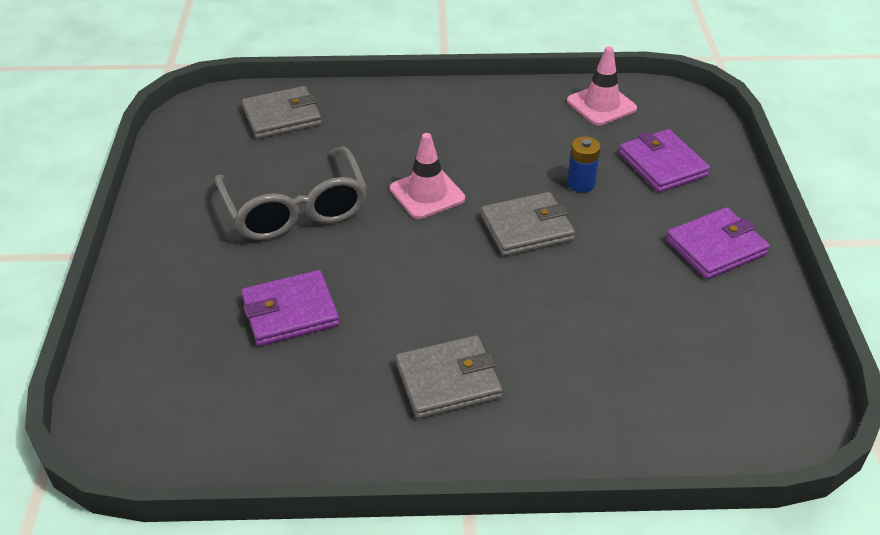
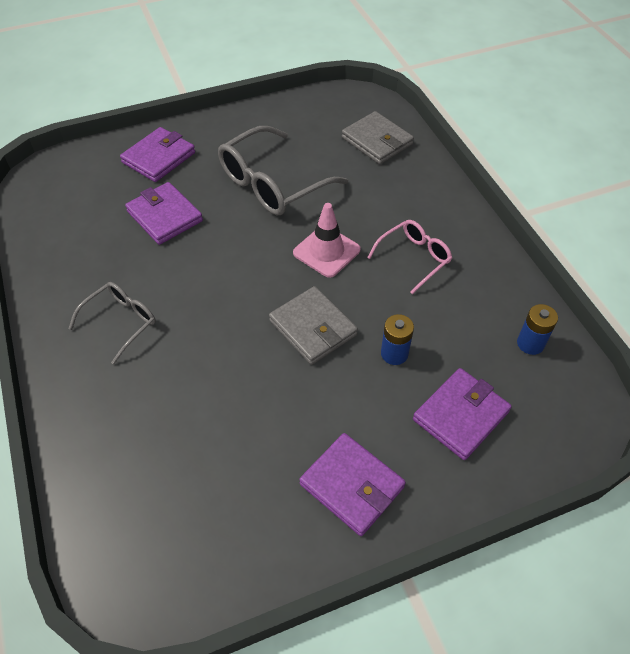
camera: 70 degrees right, 10 degrees up
(173, 299) = (159, 158): none -> purple wallet
(448, 381) = (121, 322): grey wallet -> grey glasses
(469, 139) = (414, 258): none -> pink glasses
(601, 105) = (530, 343): pink traffic cone -> blue battery

